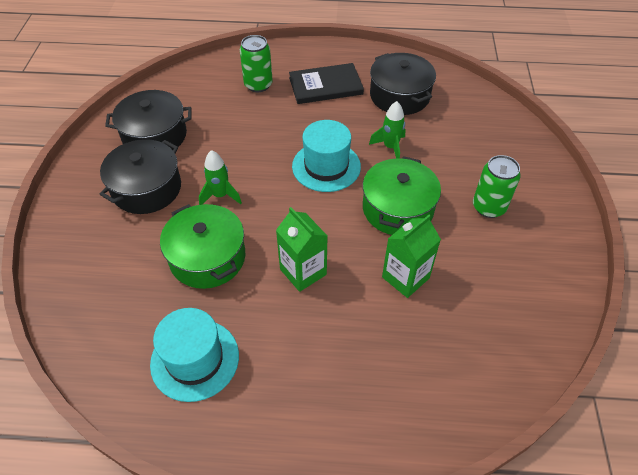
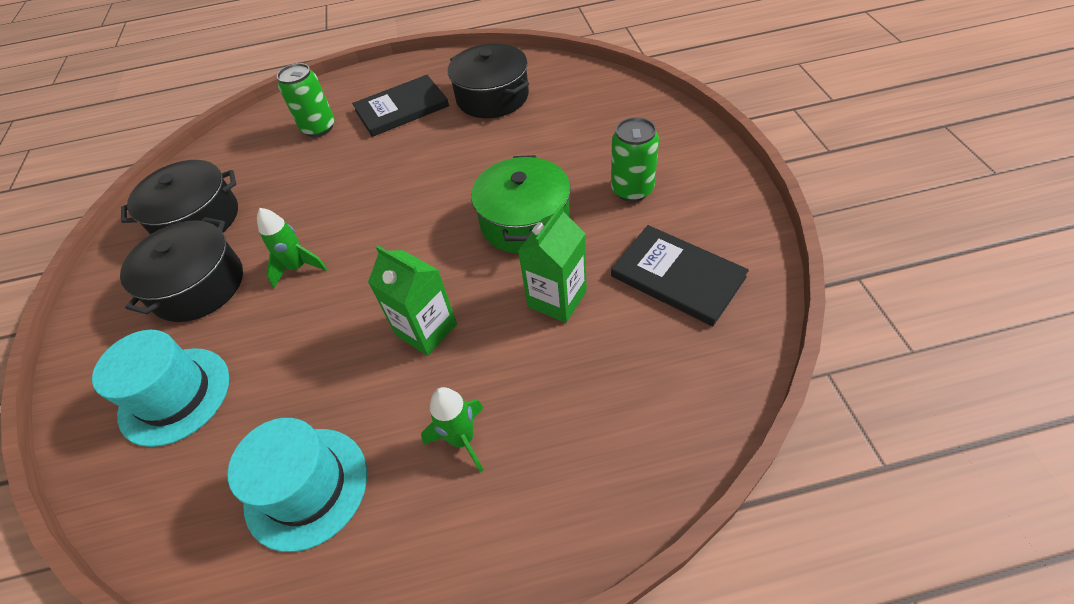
camera: 10 degrees left, 0 degrees up
(207, 257) = (297, 348): green pot -> none
(326, 166) = (425, 197): turquoise hat -> turquoise hat (175, 395)
(390, 147) = (497, 155): green rocket -> green rocket (462, 439)
(502, 288) = (677, 276): none -> black book

